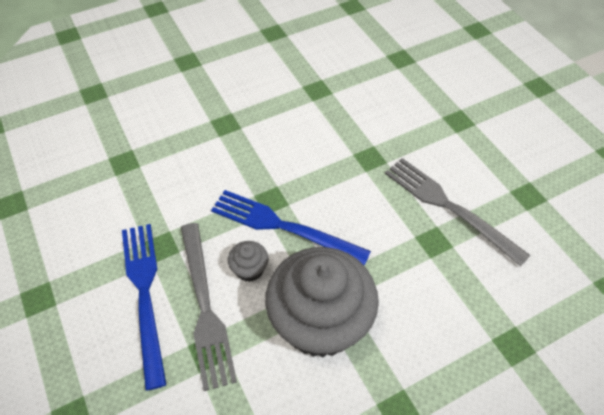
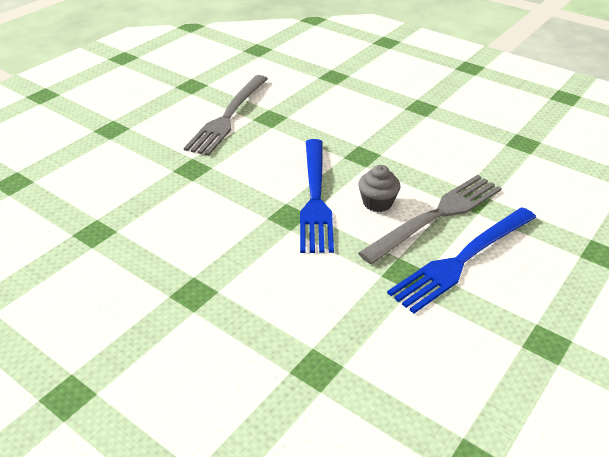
camera: 115 degrees left, 15 degrees down
(320, 322) = (391, 152): grey cupcake -> none

